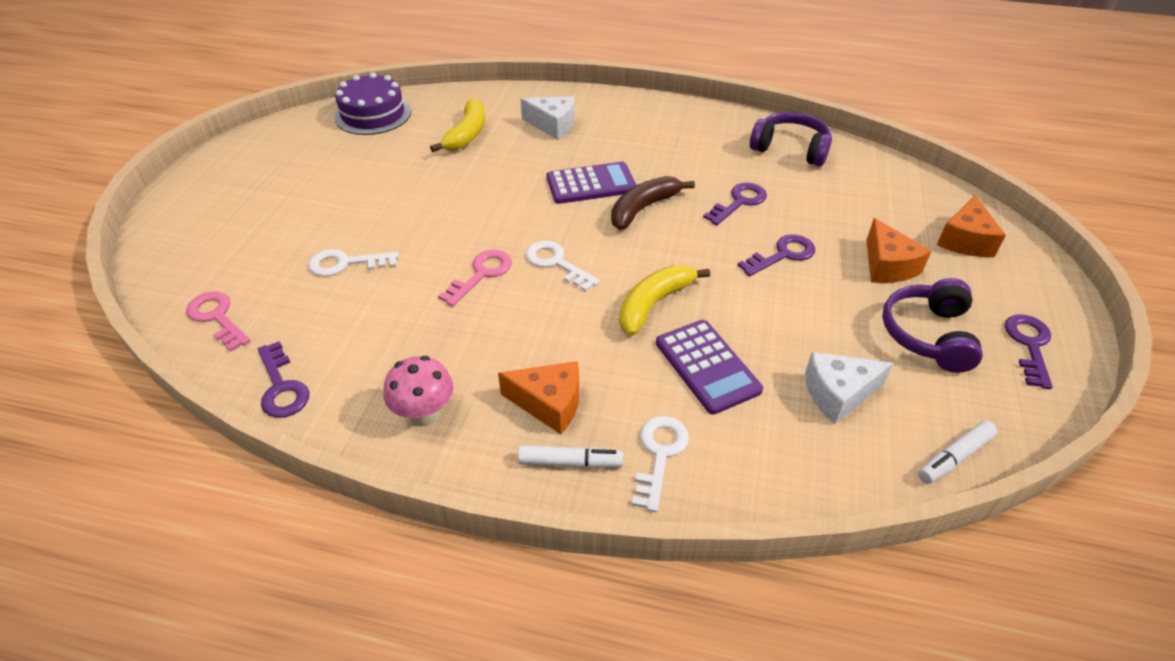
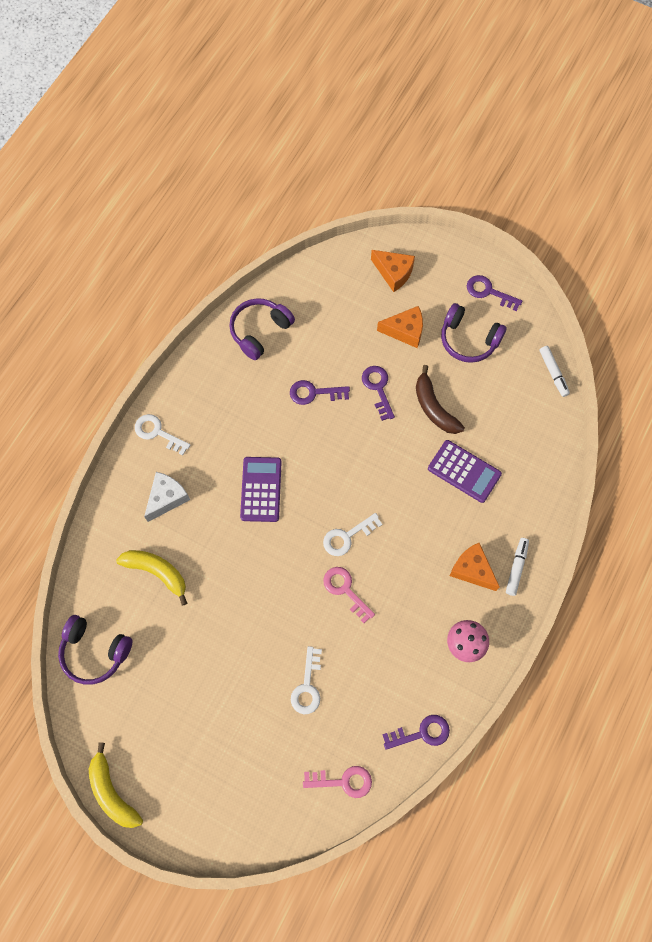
camera: 75 degrees left, 25 degrees up
(217, 317) = (343, 781): pink key -> pink key turned 150 degrees counterclockwise
(373, 114) = (95, 652): purple cake -> purple headphones
(549, 404) = (472, 570): orange cheese -> orange cheese turned 75 degrees counterclockwise
(643, 208) = (302, 460): brown banana -> brown banana (434, 407)
(653, 304) = (403, 485): yellow banana -> yellow banana (112, 792)
(659, 455) = (521, 519): white key -> white key (157, 433)
(707, 366) = (464, 471): purple calculator -> purple calculator turned 45 degrees clockwise
(739, 202) = (314, 393): purple key -> purple key turned 60 degrees counterclockwise
(838, 394) = (500, 409): white cheese -> none

